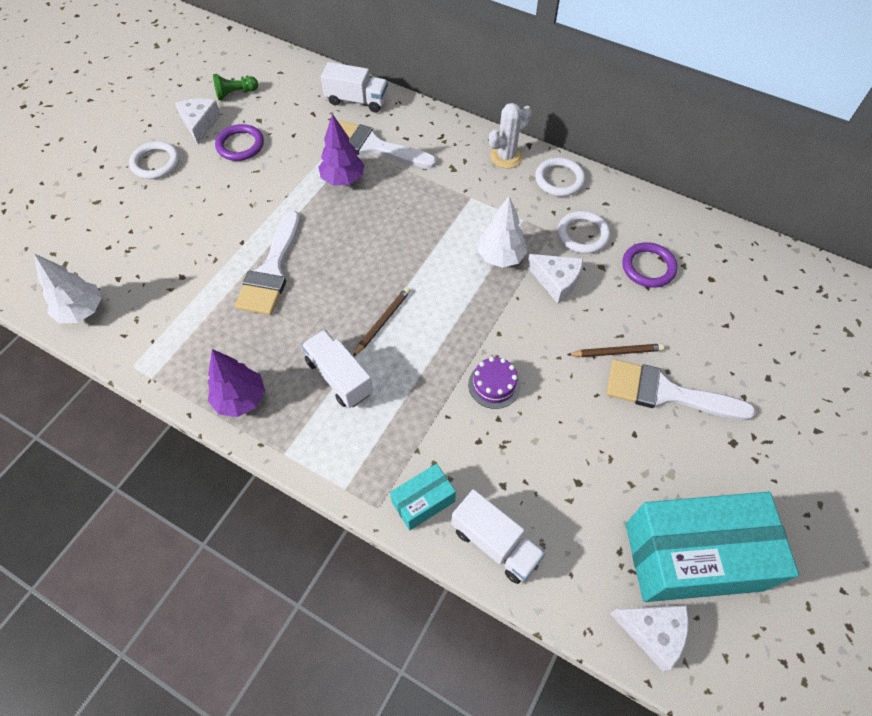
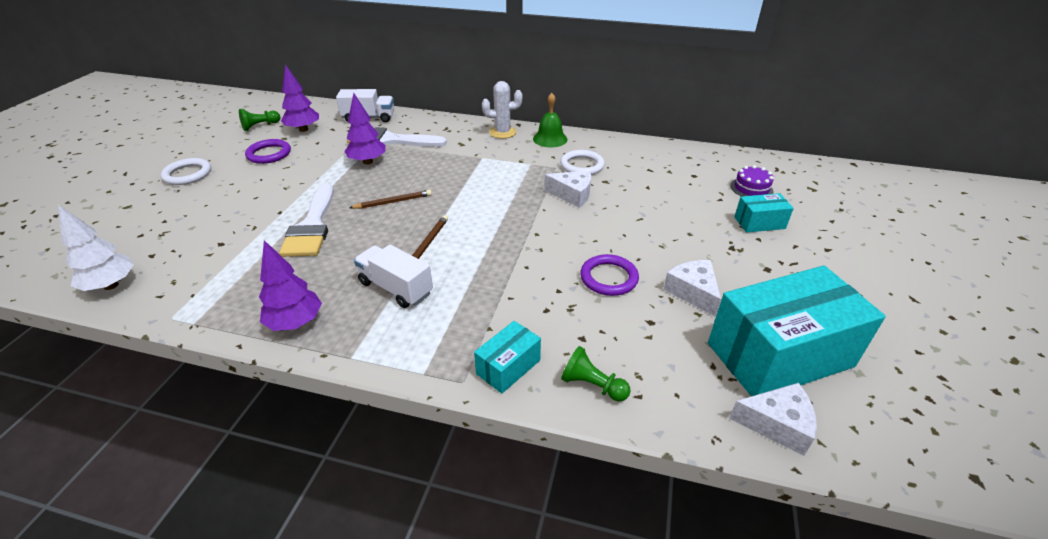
camera: 15 degrees left, 20 degrees down
(200, 124) = (229, 146): white cheese -> white cheese (693, 292)
(281, 109) = (303, 129): none -> purple tree
(494, 385) = (545, 268): purple cake -> purple cake (751, 188)
(495, 543) = (592, 385): white truck -> green pawn
(500, 257) = (520, 188): white tree -> none
(506, 157) = (502, 132): white cactus -> white cactus turned 45 degrees clockwise
(559, 179) = (550, 139): white ring -> green bell
(616, 352) = (642, 229): brown pencil -> brown pencil (393, 202)
(648, 267) = (642, 176): purple ring -> purple ring (609, 278)
(666, 393) = (695, 247): white brush -> none
(756, 373) = (759, 223): none -> turquoise box

